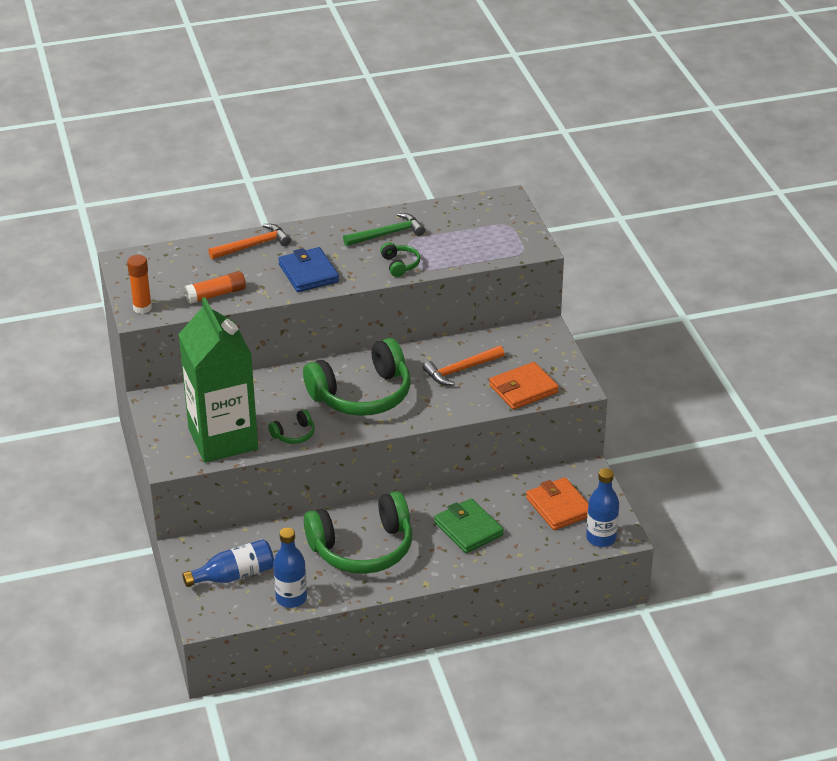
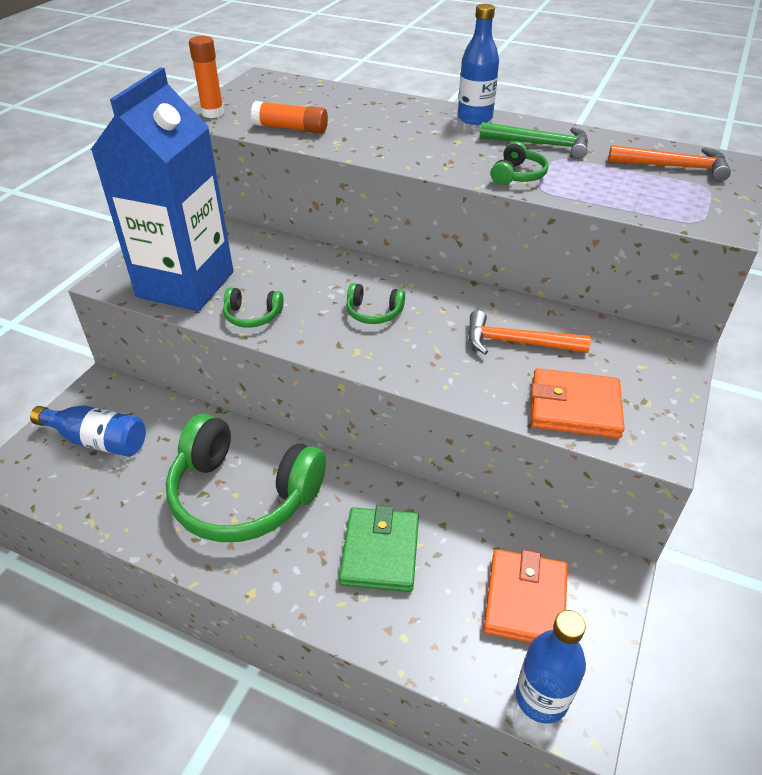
camera: 40 degrees right, 5 degrees up
(223, 439) = (185, 284): green carton -> blue carton
(253, 245) = (388, 106): orange hammer -> orange hammer (674, 167)
(291, 598) = (106, 505): blue bottle -> blue bottle (475, 118)
(308, 273) = (406, 145): blue wallet -> none
(362, 395) = (373, 312): green headphones -> green headphones, size x0.42

